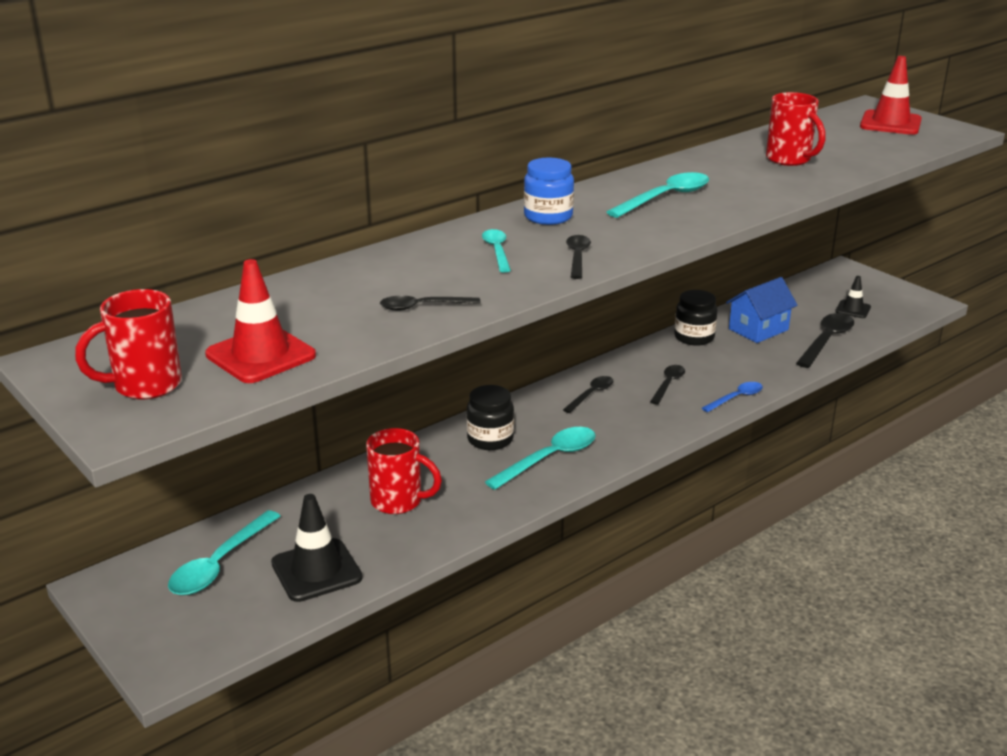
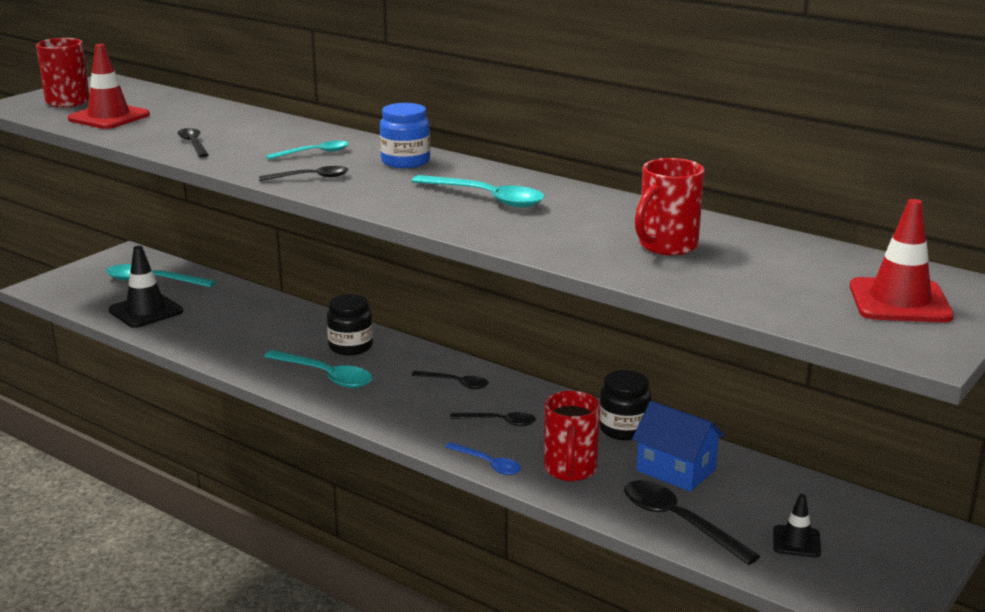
camera: 75 degrees right, 5 degrees down
(398, 501) = (241, 324): red mug -> red mug (570, 470)
(826, 341) = (679, 522): black spoon -> black spoon turned 150 degrees counterclockwise

